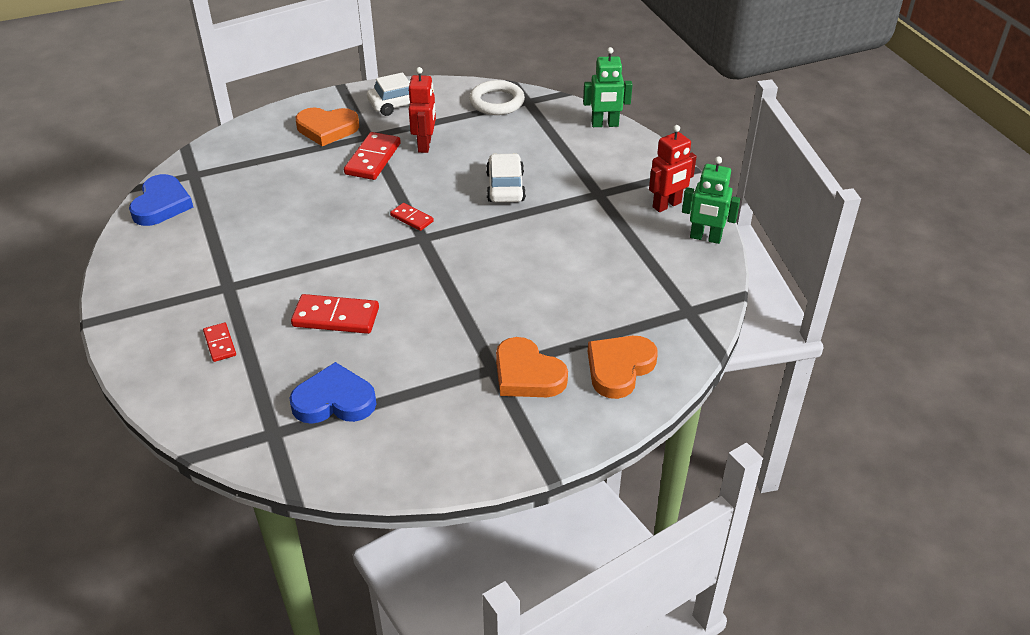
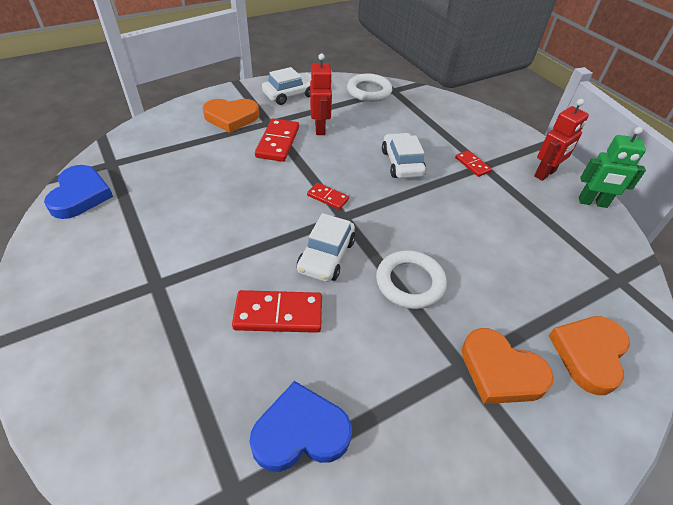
camera: 10 degrees left, 5 degrees up
(220, 344) = (153, 360): red domino -> red domino (472, 165)
(394, 272) = (326, 256): none -> white car
(470, 300) = (410, 282): none -> white ring
(605, 124) = (462, 107): green robot -> none

